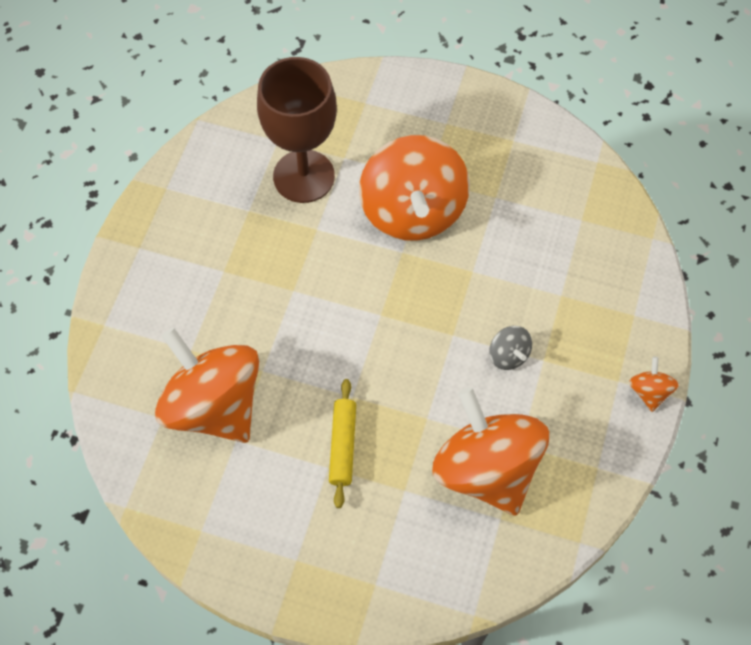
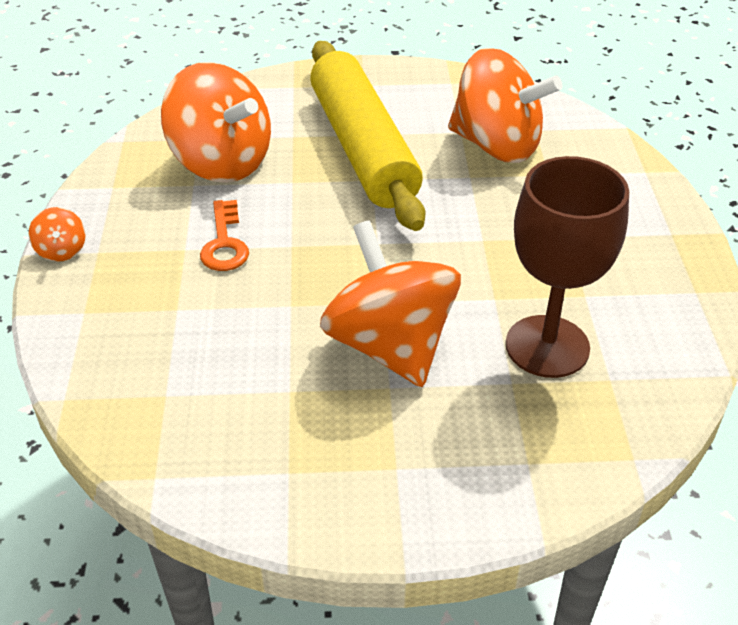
camera: 160 degrees right, 20 degrees down
(343, 446) = (362, 148): yellow rolling pin -> yellow rolling pin, size x2.49
(508, 355) = (224, 243): grey spinning top -> orange key

